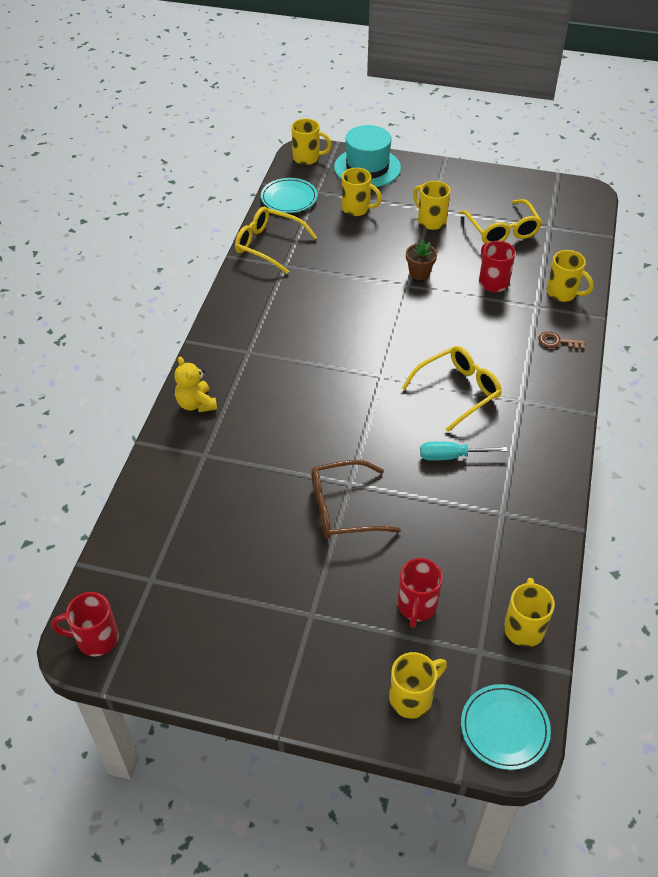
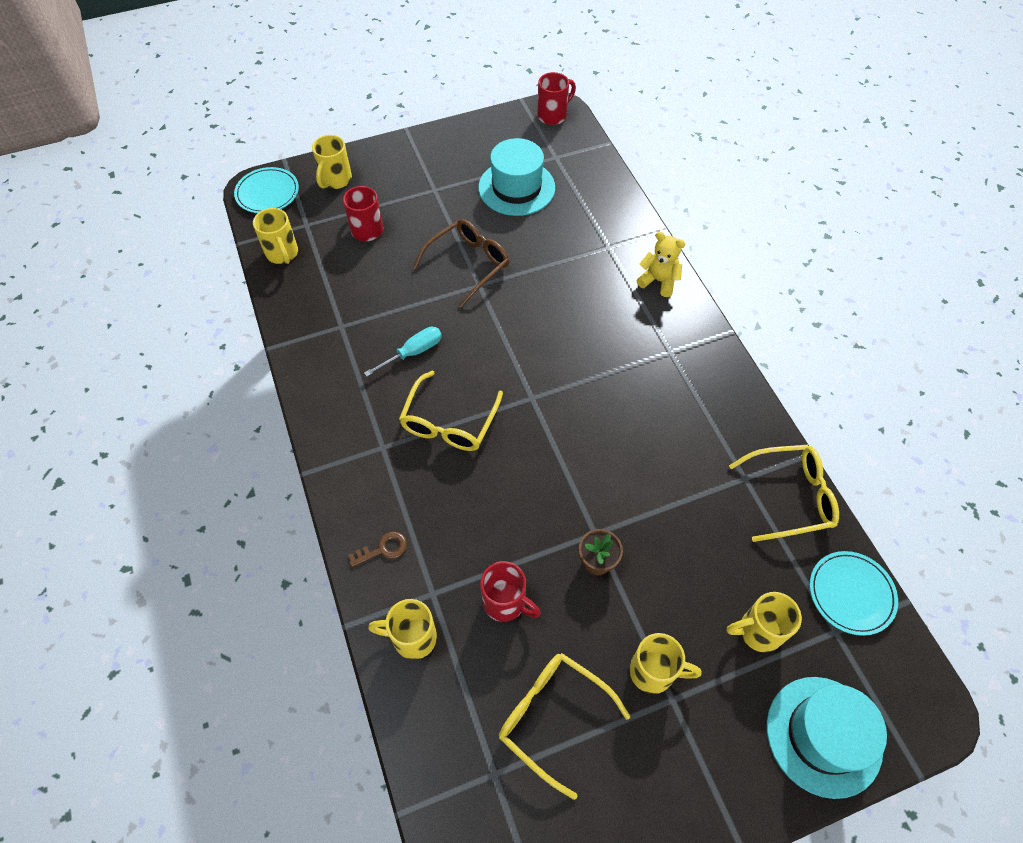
camera: 145 degrees right, 10 degrees up
(225, 565) = (516, 188): none -> turquoise hat
(307, 158) = (915, 698): yellow mug -> none

